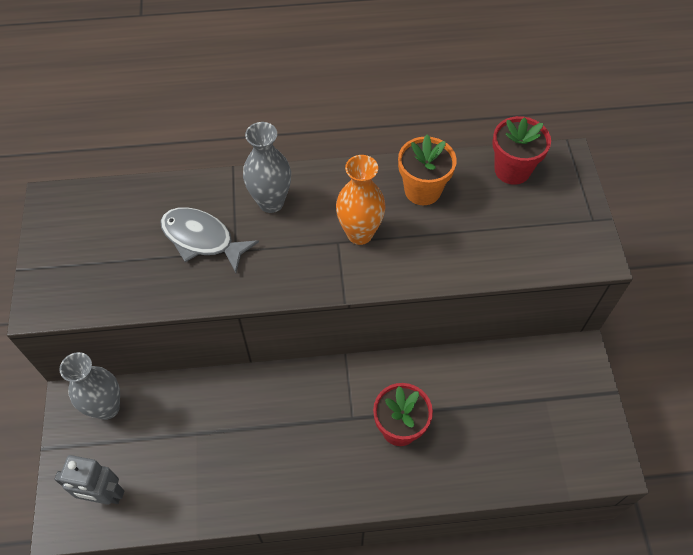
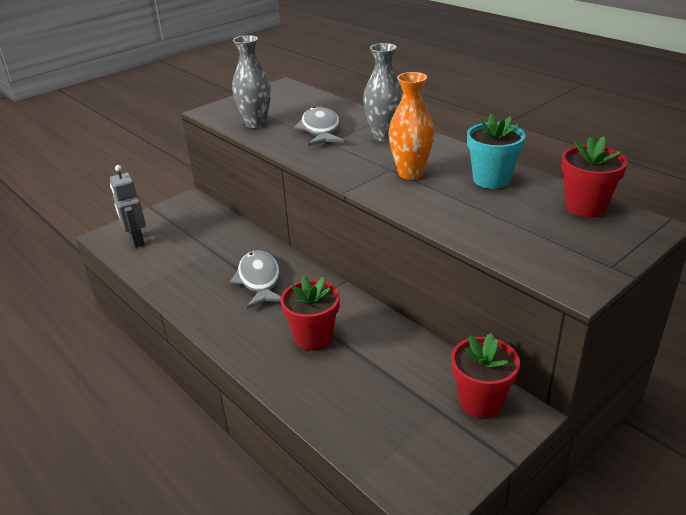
camera: 55 degrees right, 25 degrees down
(107, 407) = (197, 212): grey vase -> grey vase (256, 124)
(283, 421) = (259, 280): none -> grey fish
(422, 190) = (491, 179): orange flower pot -> turquoise flower pot
(552, 368) = (480, 401): none -> red flower pot

